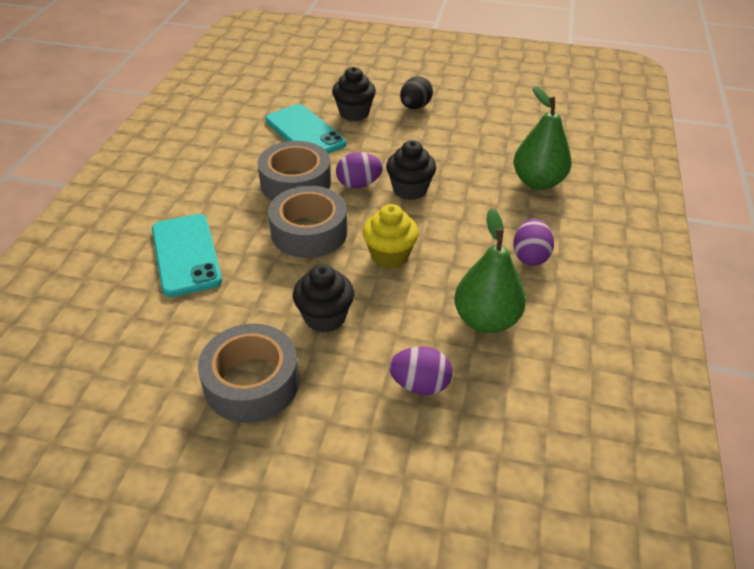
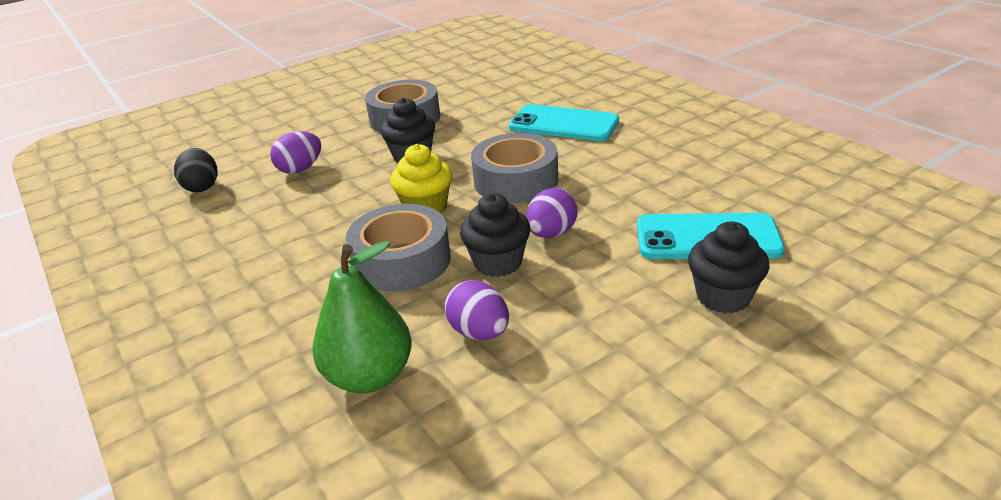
camera: 135 degrees right, 10 degrees down
(295, 183) = (602, 198): grey tape -> grey tape (402, 261)
(415, 107) = (687, 368): black egg -> black egg (202, 187)
(486, 320) = (289, 220): green pear -> none
(530, 256) = (296, 286): purple egg -> purple egg (479, 332)

